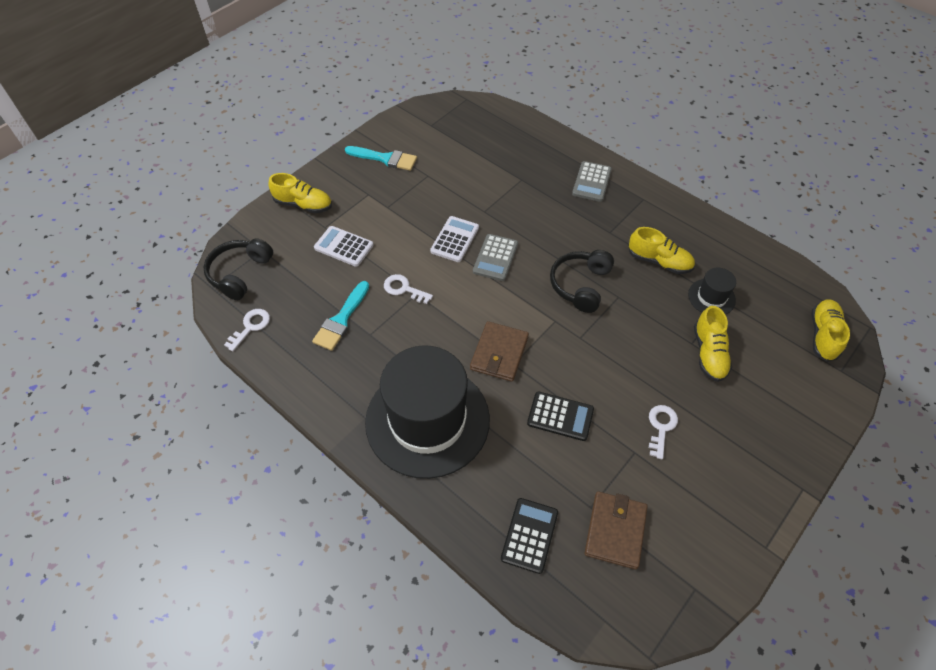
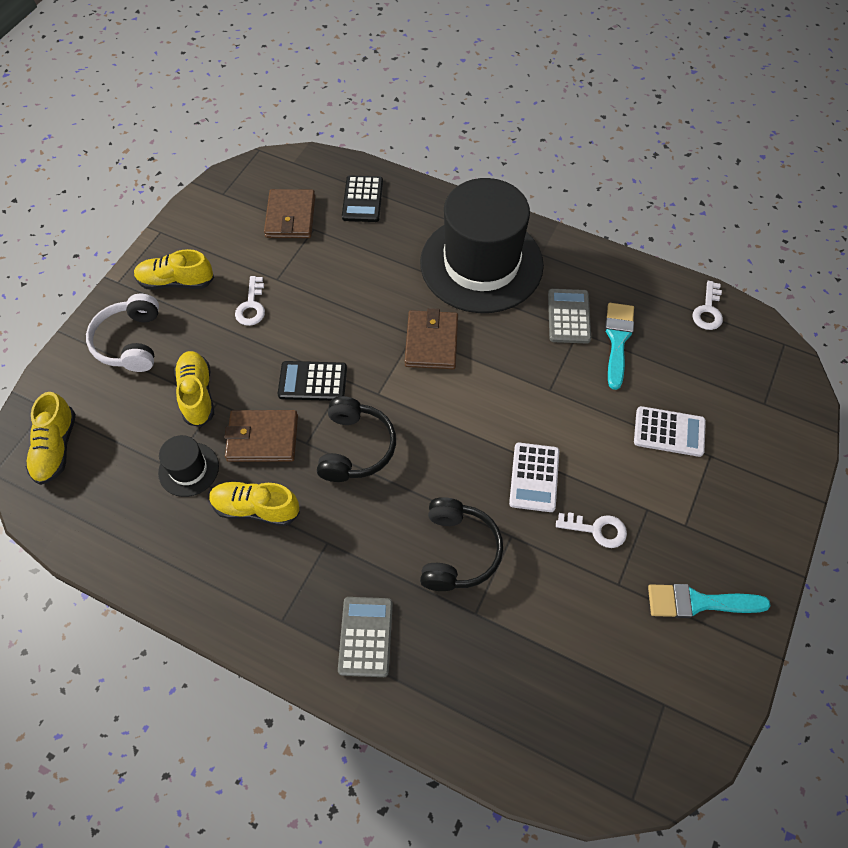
camera: 165 degrees right, 5 degrees up
(240, 273) = (766, 367): black headphones -> black headphones (458, 551)
(303, 204) = (761, 484): yellow shoe -> yellow shoe (176, 282)
(404, 289) = (567, 392): white key -> white key (597, 529)
(495, 258) = (472, 462): grey calculator -> grey calculator (568, 316)
(560, 416) = (353, 294): black calculator -> black calculator (313, 381)
(653, 307) = (262, 438): none -> brown wallet
(777, 416) = (131, 342): none -> white headphones

